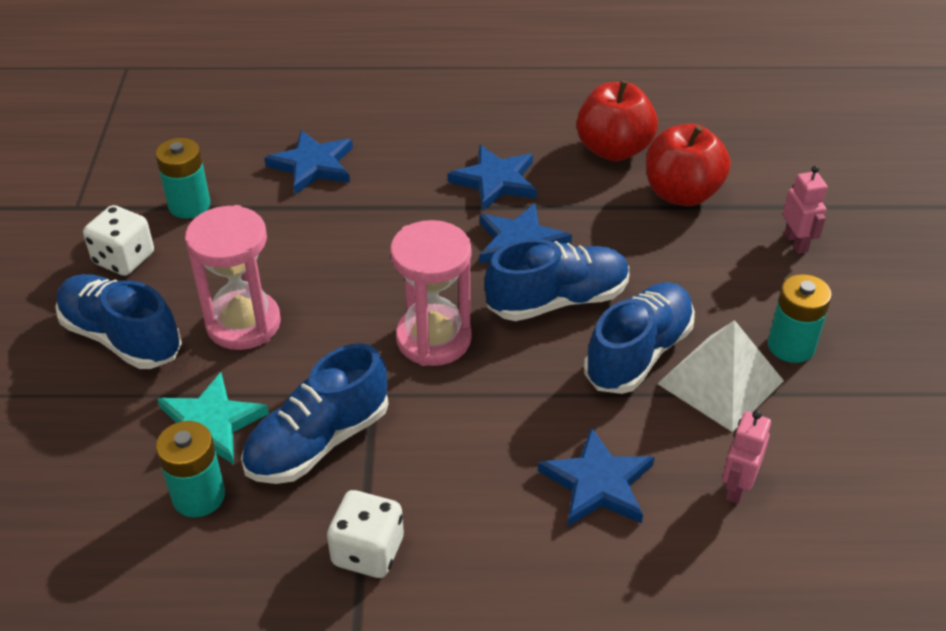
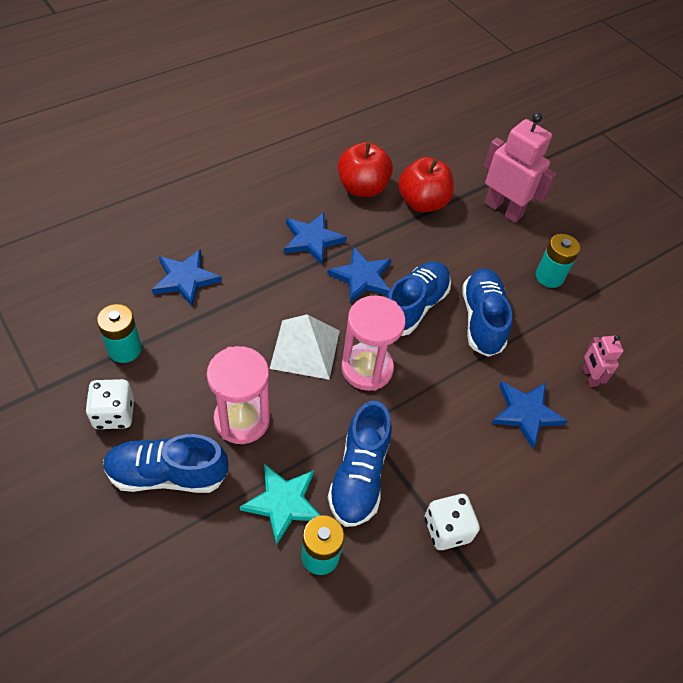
camera: 40 degrees left, 10 degrees up
(720, 382) = (534, 317): white pyramid -> white pyramid (305, 349)
(796, 243) = (503, 209): pink robot -> pink robot, size x1.92

